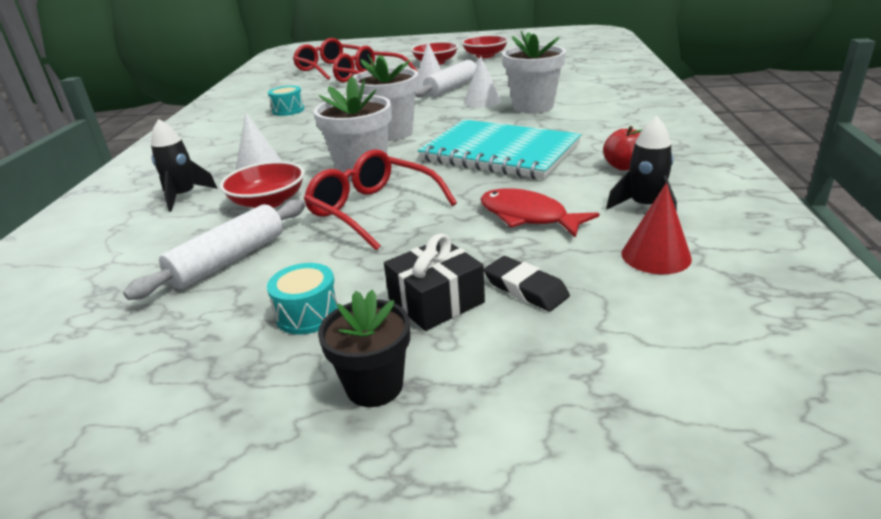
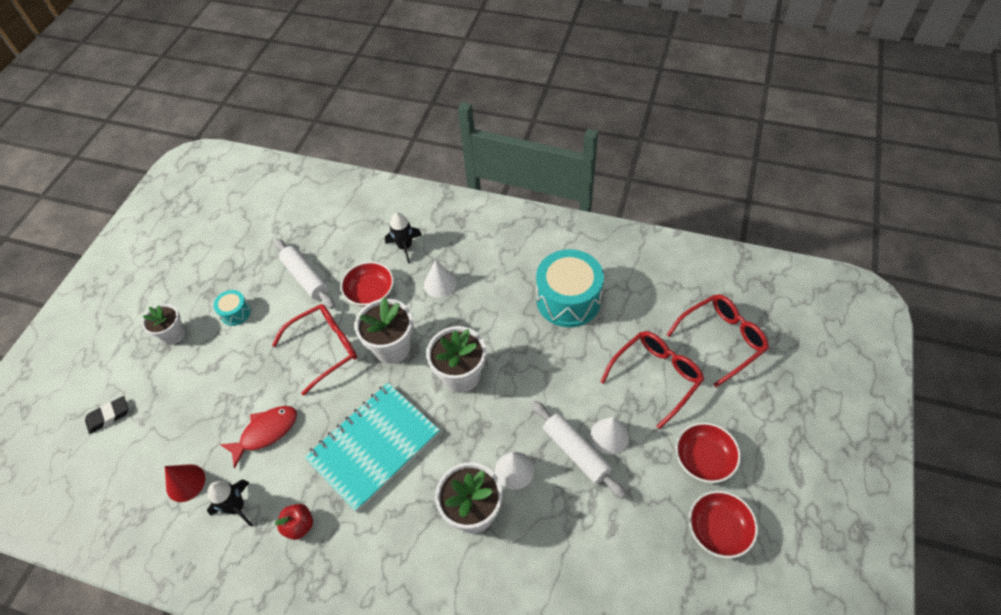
camera: 105 degrees right, 25 degrees up
(288, 110) = (568, 300): turquoise drum -> turquoise drum, size x2.12
(374, 386) = (173, 334): black flower pot -> white flower pot
(436, 301) = (213, 366): black gift -> none
(525, 288) = (198, 407): black eraser -> black eraser (108, 416)

